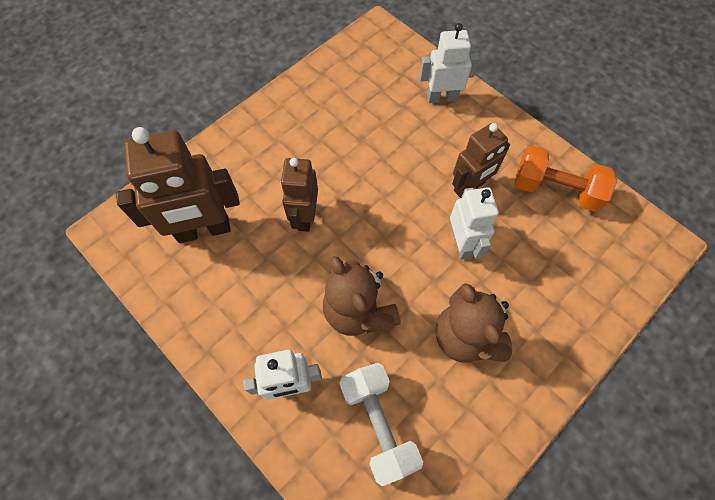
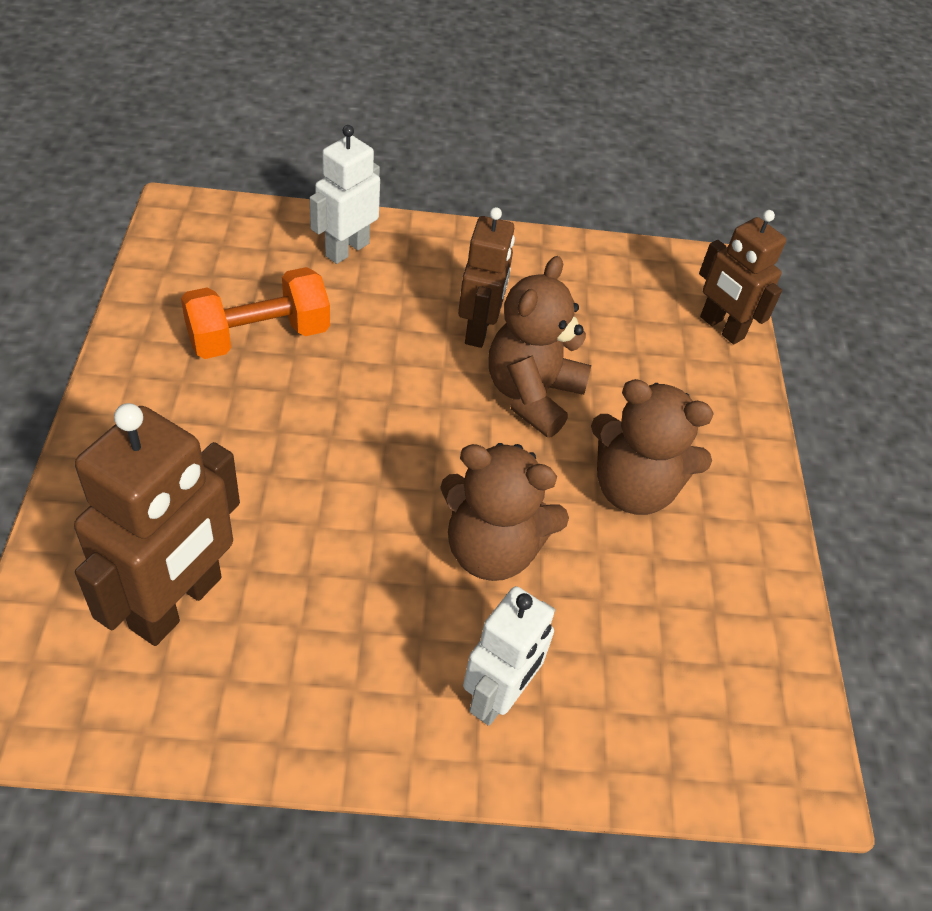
camera: 50 degrees left, 15 degrees down
(305, 216) = (310, 489): brown robot -> brown robot (721, 328)
(378, 424) = (640, 653): white dumbbell -> none
(462, 243) = (532, 395): white robot -> brown teddy bear
(555, 189) = (571, 278): orange dumbbell -> orange dumbbell (259, 336)

